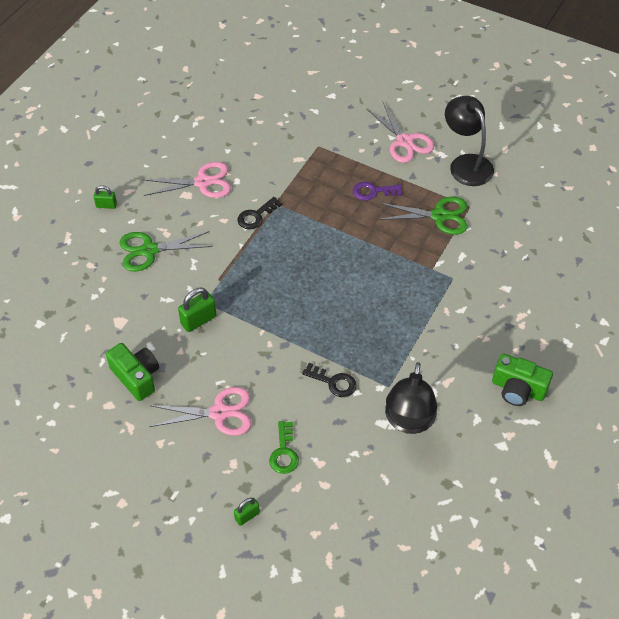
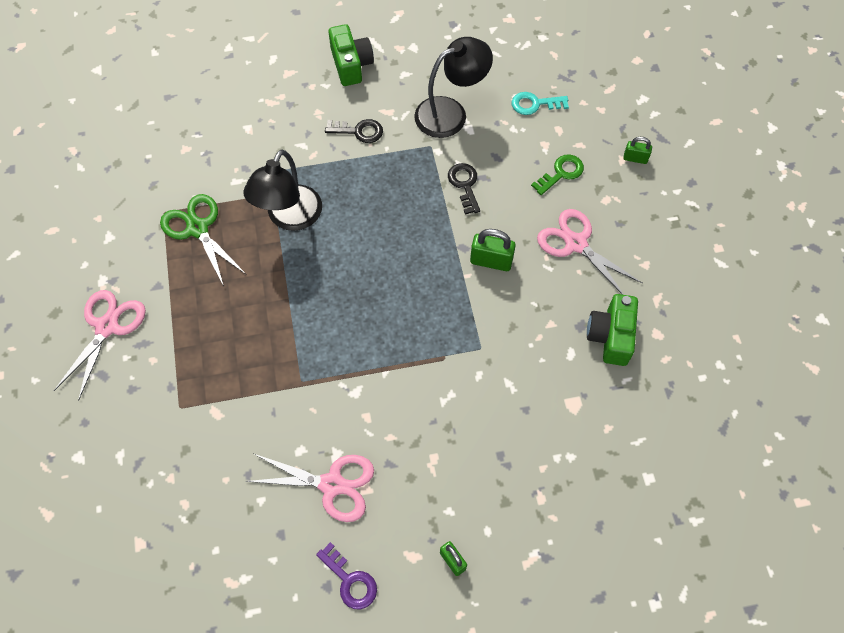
camera: 130 degrees left, 10 degrees up
(149, 250) = (470, 455): green scissors -> none
(198, 320) = (505, 336): green padlock -> green padlock (491, 261)
(203, 182) = (332, 484): pink scissors -> pink scissors turned 150 degrees clockwise
(256, 216) = (334, 389): black key -> black key (359, 131)
(364, 487) = (534, 104): none -> turquoise key
(373, 191) = (209, 306): purple key -> purple key (350, 581)
(466, 164) = (101, 250): black lamp -> black lamp (289, 218)

